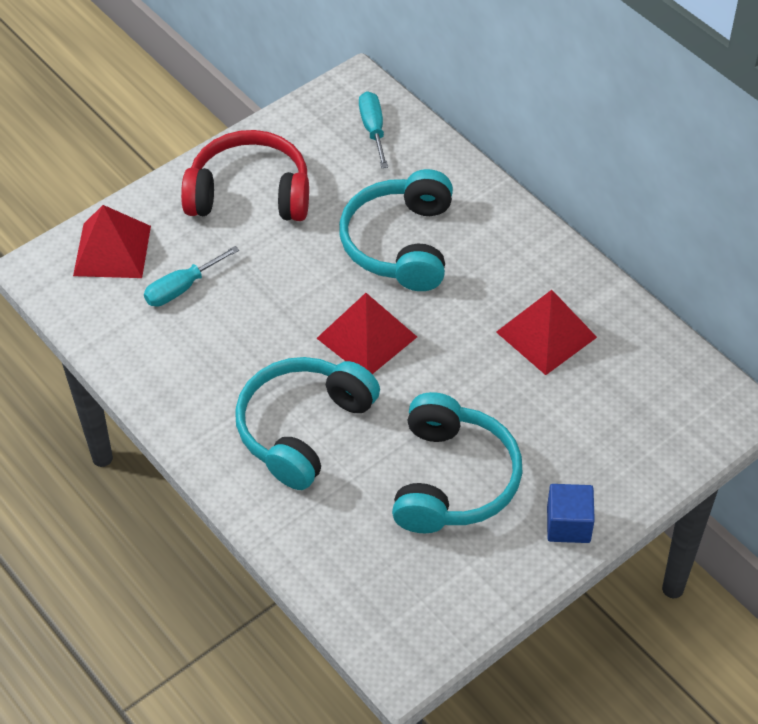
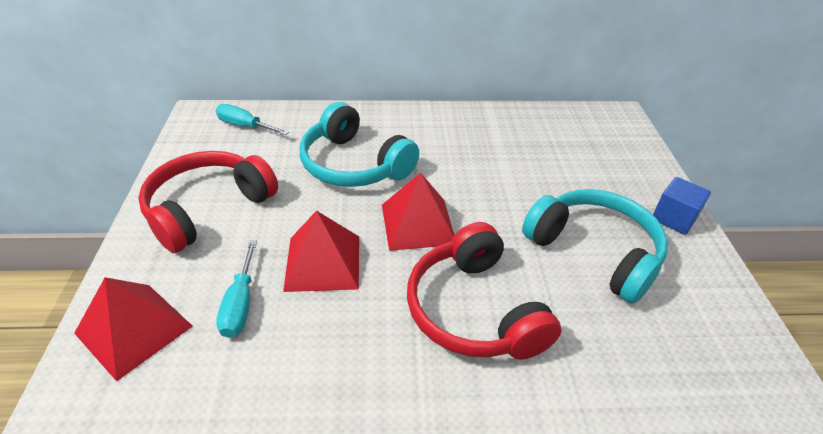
camera: 55 degrees left, 10 degrees down
(303, 428) = (474, 310): turquoise headphones -> red headphones
(546, 334) = (499, 147): red pyramid -> red pyramid (323, 262)

